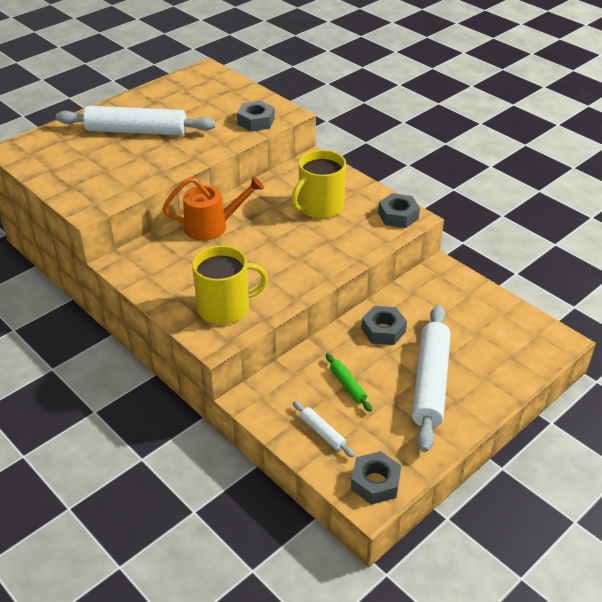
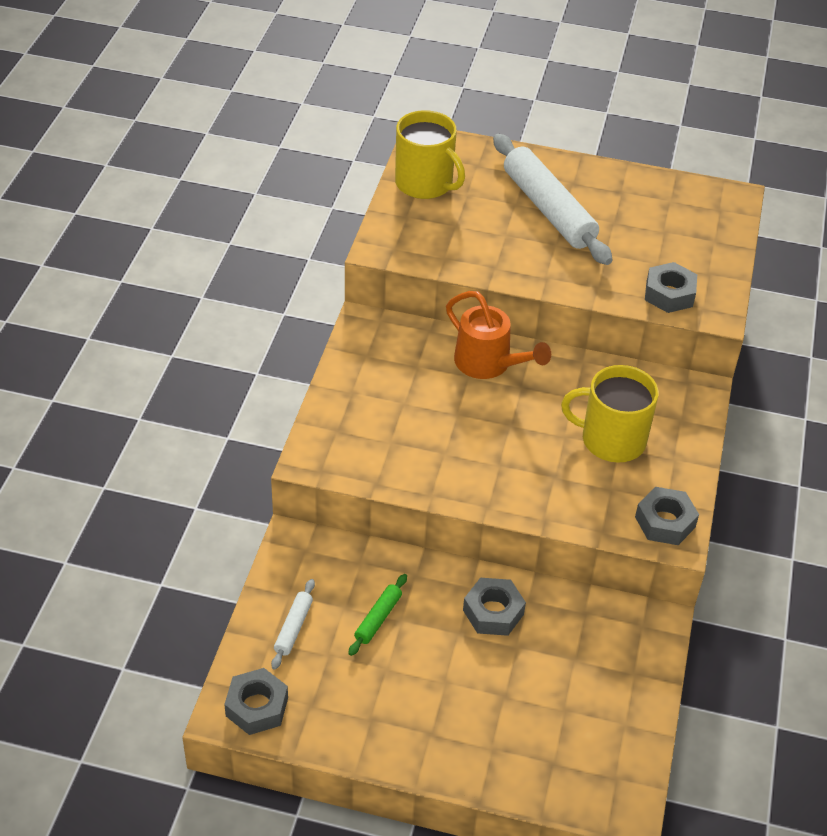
camera: 55 degrees right, 5 degrees up
(225, 308) = (367, 443): yellow mug -> yellow mug (425, 183)
(430, 383) = (442, 695): white rolling pin -> none

